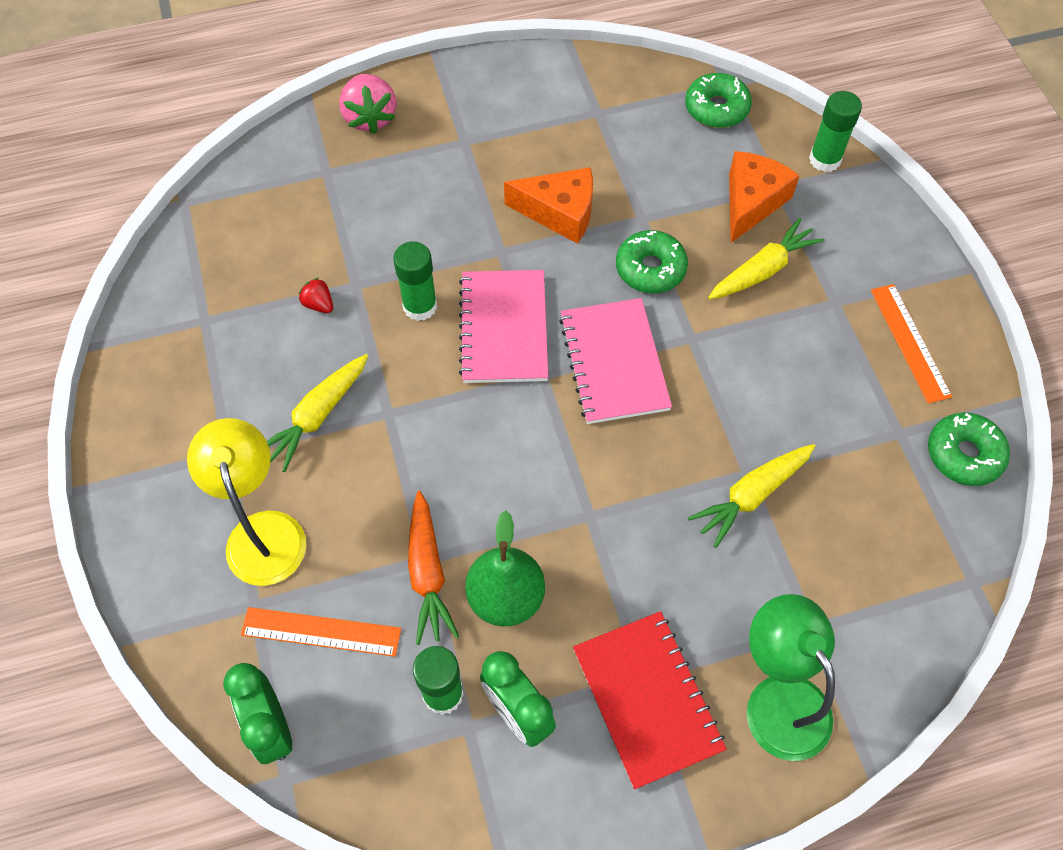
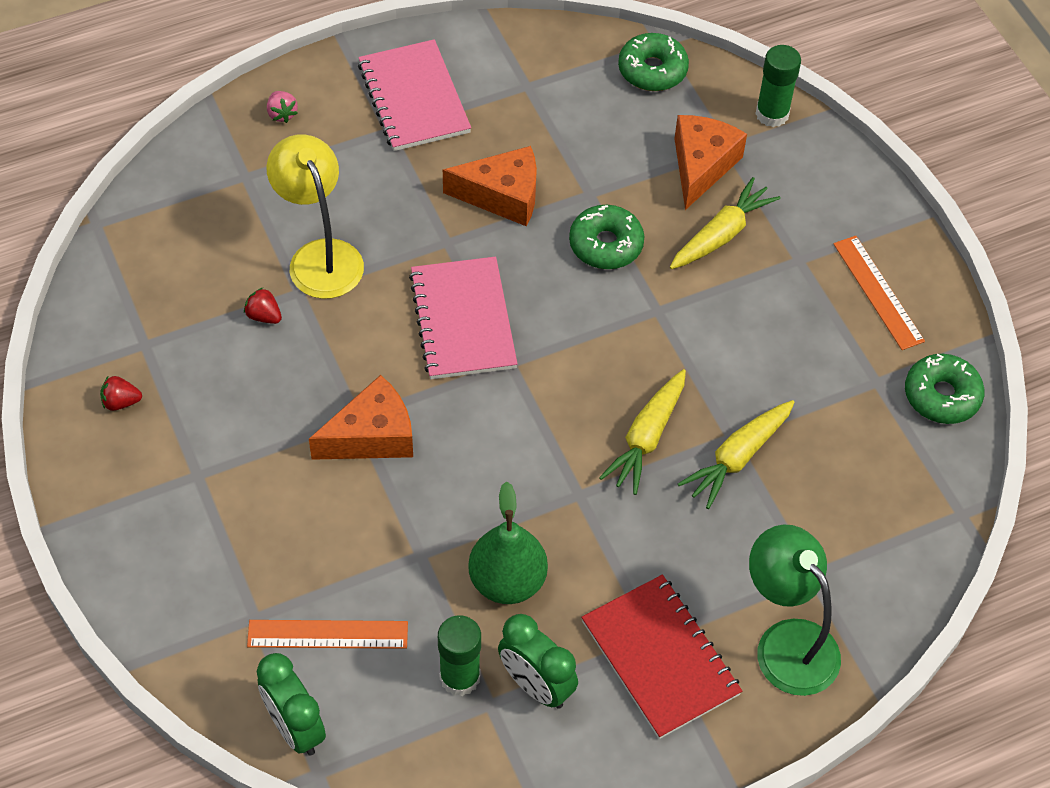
camera: 10 degrees left, 5 degrees down
(171, 373) = (121, 402): none -> red strawberry
(263, 531) = (249, 547): yellow lamp -> yellow lamp (320, 256)
(317, 416) = (284, 428): yellow carrot -> yellow carrot (646, 438)
(370, 118) = (282, 114): pink strawberry -> pink strawberry, size x0.51
(399, 433) = (372, 436): none -> orange cheese
(420, 306) = (371, 307): green glue stick -> none
(428, 573) = (425, 568): orange carrot -> none
(614, 362) = (582, 343): pink notebook -> pink notebook (414, 98)

